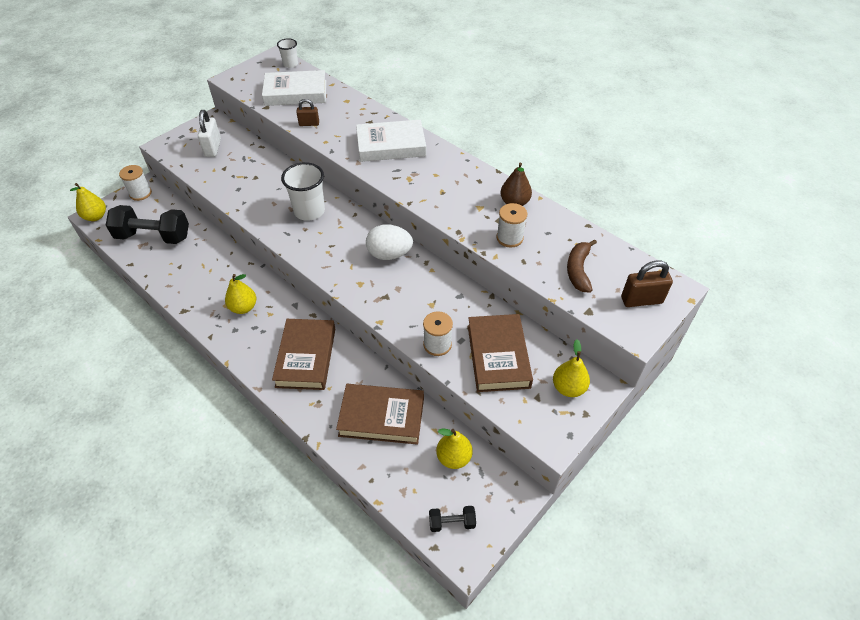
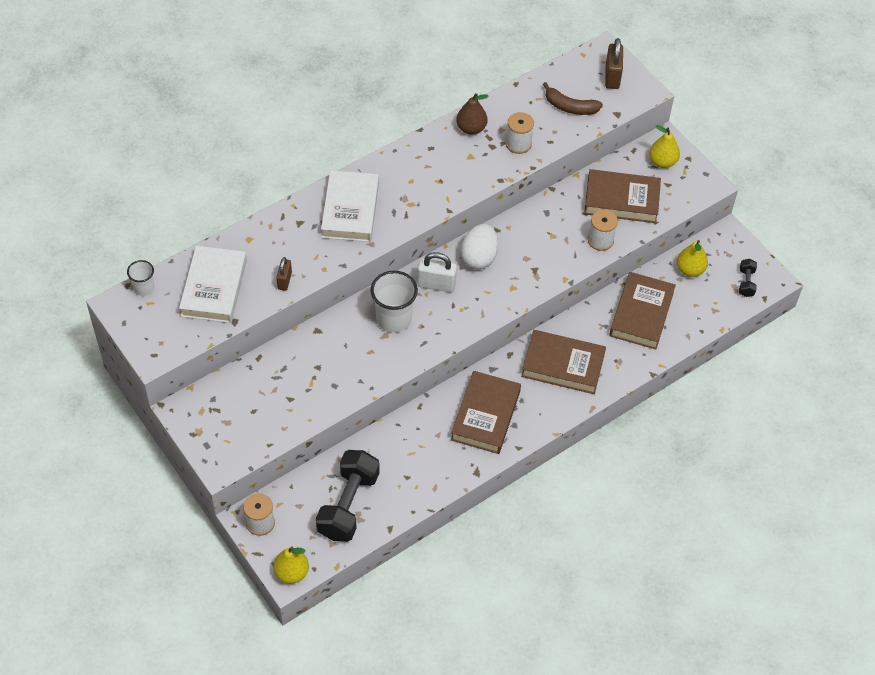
camera: 80 degrees left, 5 degrees up
(213, 148) = (245, 409): white padlock -> white padlock (436, 284)
(243, 307) = (485, 415): yellow pear -> brown book

